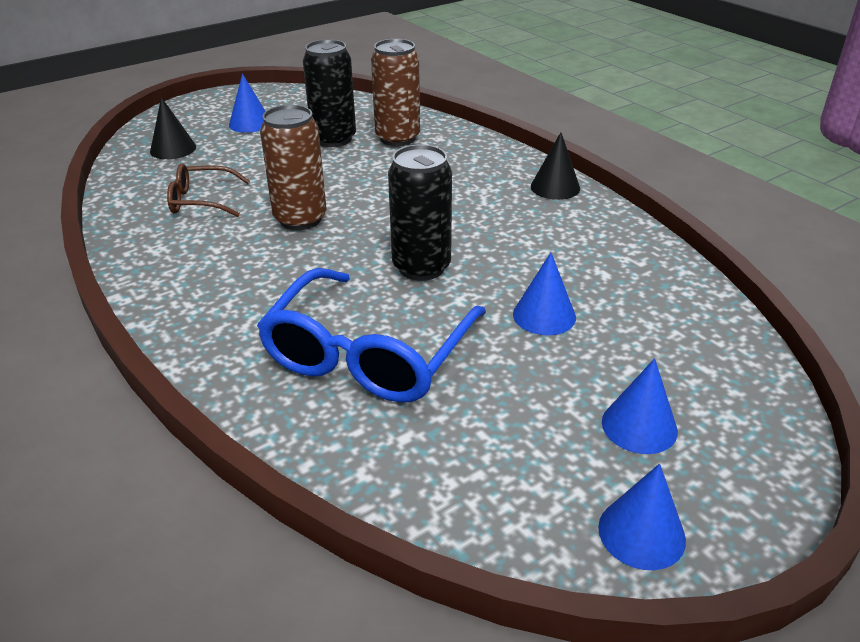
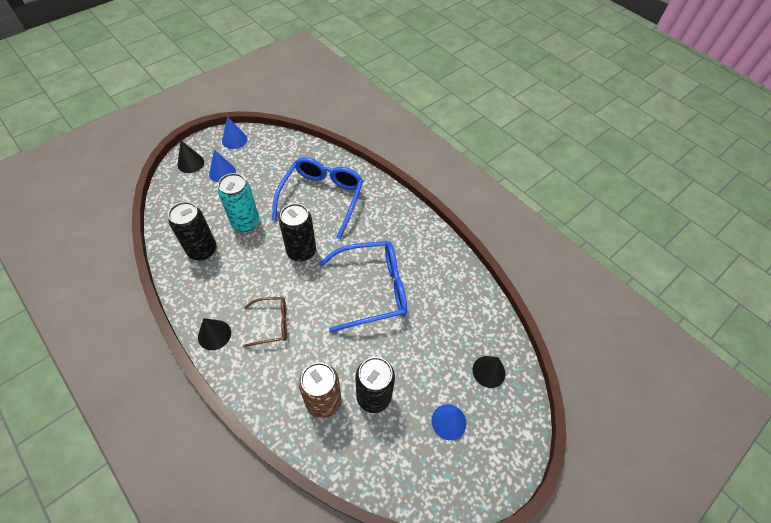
camera: 170 degrees right, 20 degrees up
(201, 201) = (438, 304): brown glasses -> brown glasses (272, 324)
(300, 219) = (373, 289): brown can -> blue glasses
(544, 315) = (245, 222): blue cone -> turquoise can
(618, 276) = (202, 250): none -> black can
(744, 456) = (190, 163): none -> black cone

